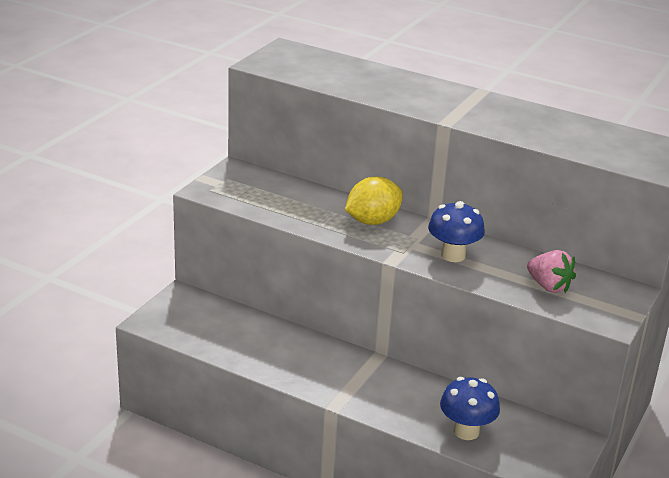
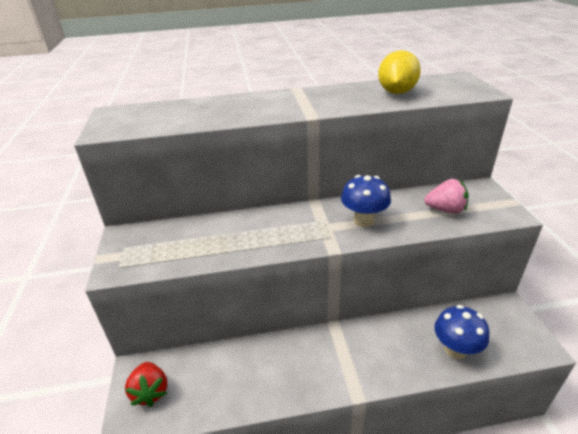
camera: 35 degrees left, 5 degrees up
(180, 314) = (150, 391): none -> red strawberry
(372, 221) = (279, 223): yellow lemon -> yellow lemon (396, 92)

